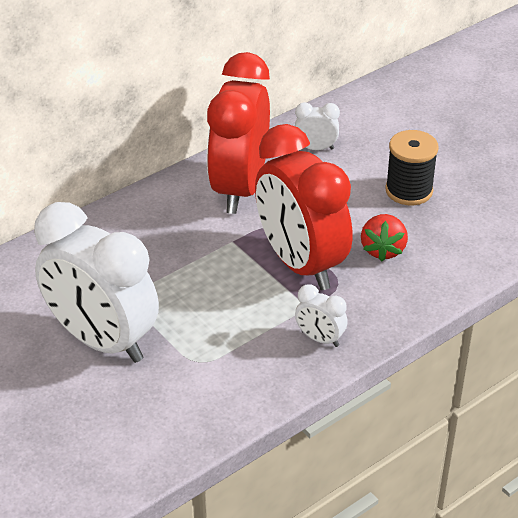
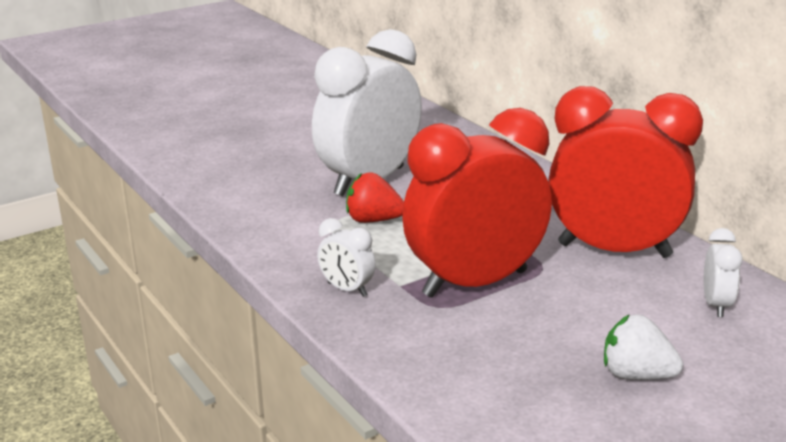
camera: 95 degrees right, 15 degrees down
(320, 339) = (347, 289): white clock -> white clock turned 90 degrees counterclockwise
(383, 249) = (502, 343): red strawberry -> red strawberry (373, 220)
(409, 190) = (636, 375): black spool -> white strawberry

